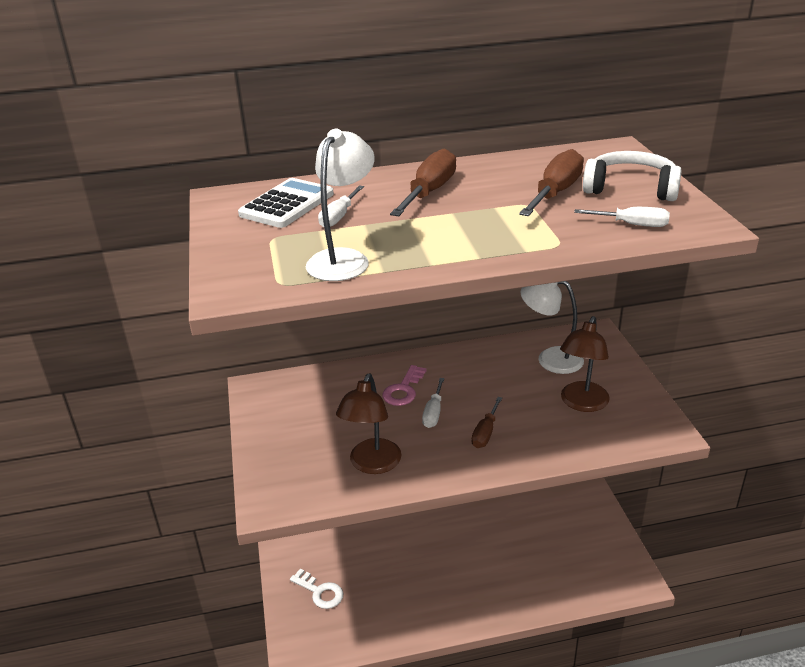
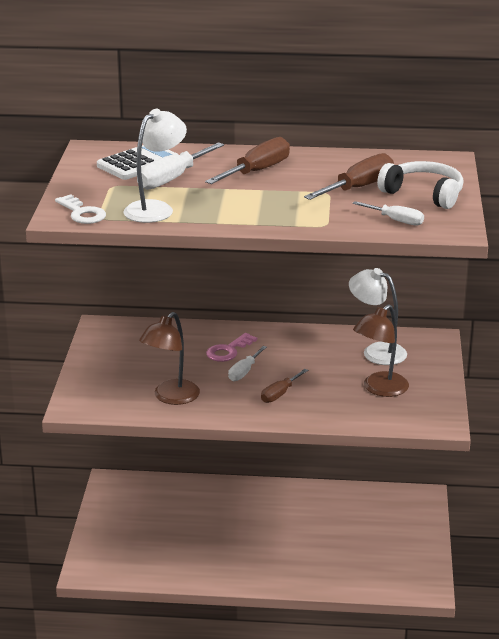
camera: 15 degrees right, 5 degrees down
(320, 592) = (126, 534): white key -> white key (82, 213)
(338, 217) = (172, 179): white screwdriver -> white screwdriver, size x1.66

